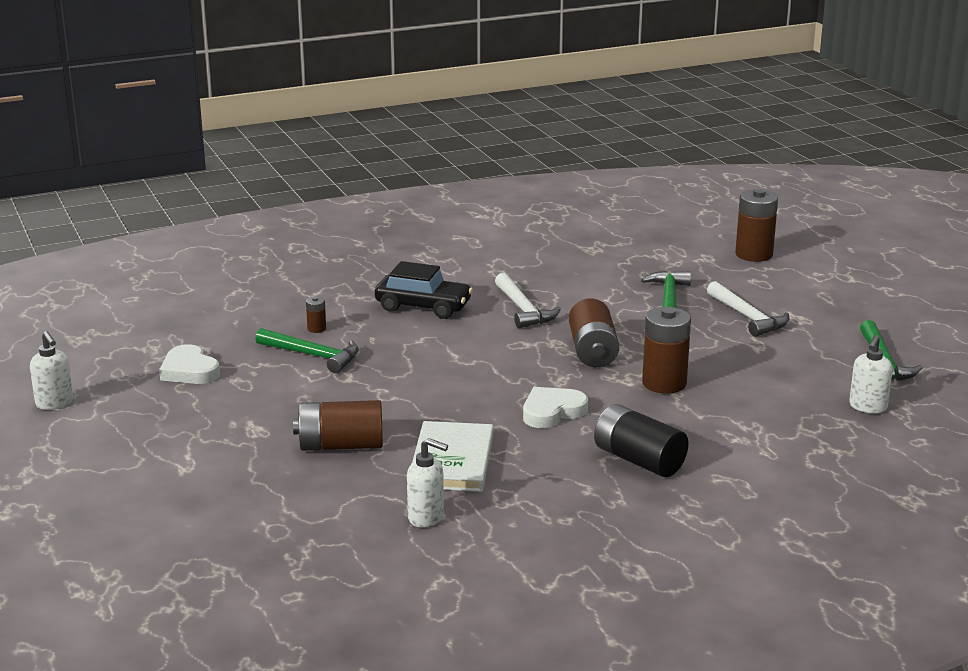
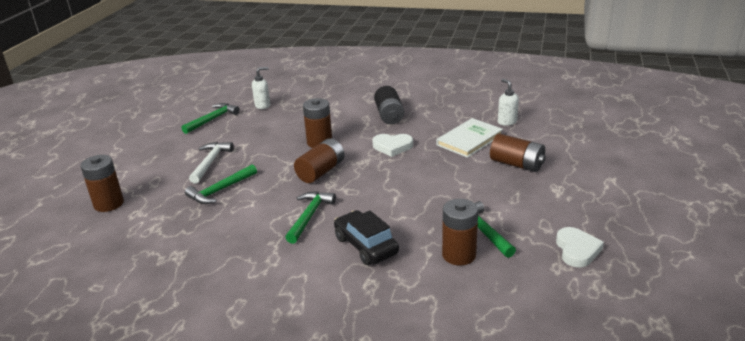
camera: 140 degrees left, 5 degrees up
(54, 403) = (689, 256): white soap dispenser -> none
(316, 329) = (459, 255): brown battery -> brown battery, size x2.20
(523, 309) = (309, 216): white hammer -> green hammer

